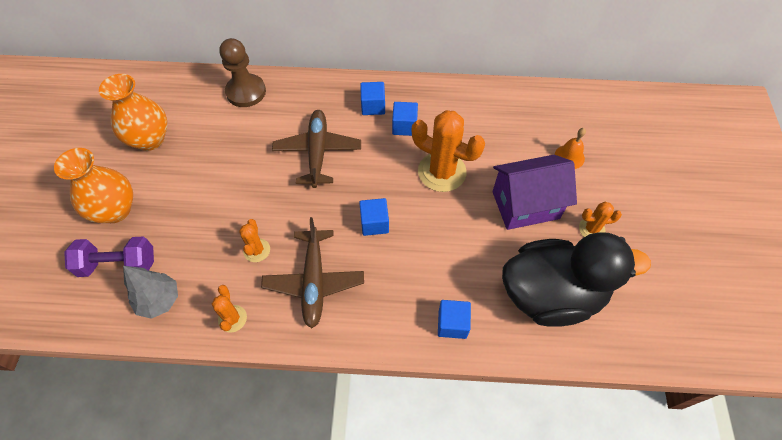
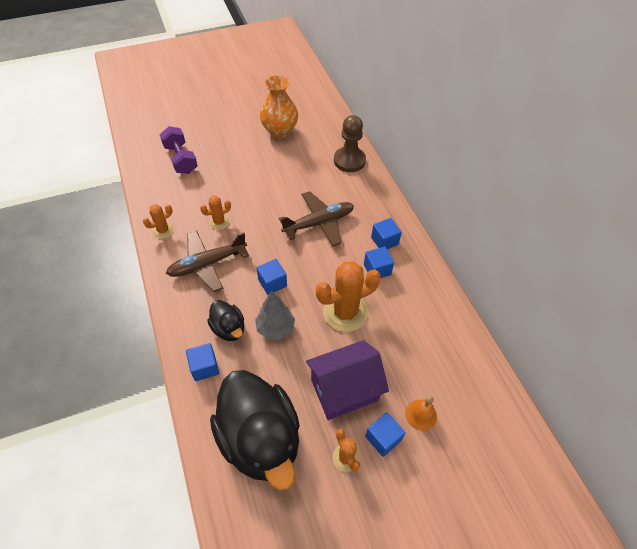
camera: 65 degrees right, 5 degrees down
(115, 210) = (218, 140): orange vase -> none
(159, 300) = (163, 189): grey tree -> grey tree (275, 328)
(414, 285) = (229, 328): none -> black duck
(442, 172) = (345, 312): orange cactus -> orange cactus turned 60 degrees clockwise
(525, 205) = (344, 390): purple house -> purple house turned 75 degrees counterclockwise
(582, 193) = (383, 438): none -> blue cube

